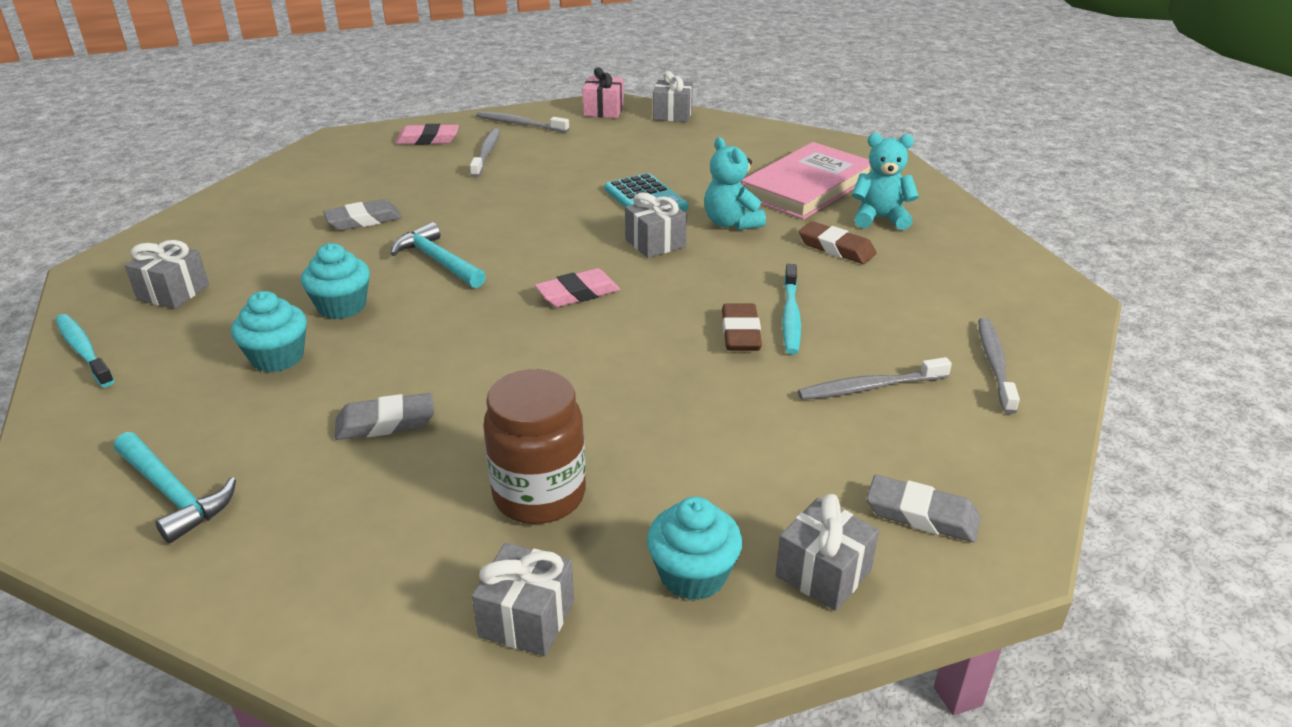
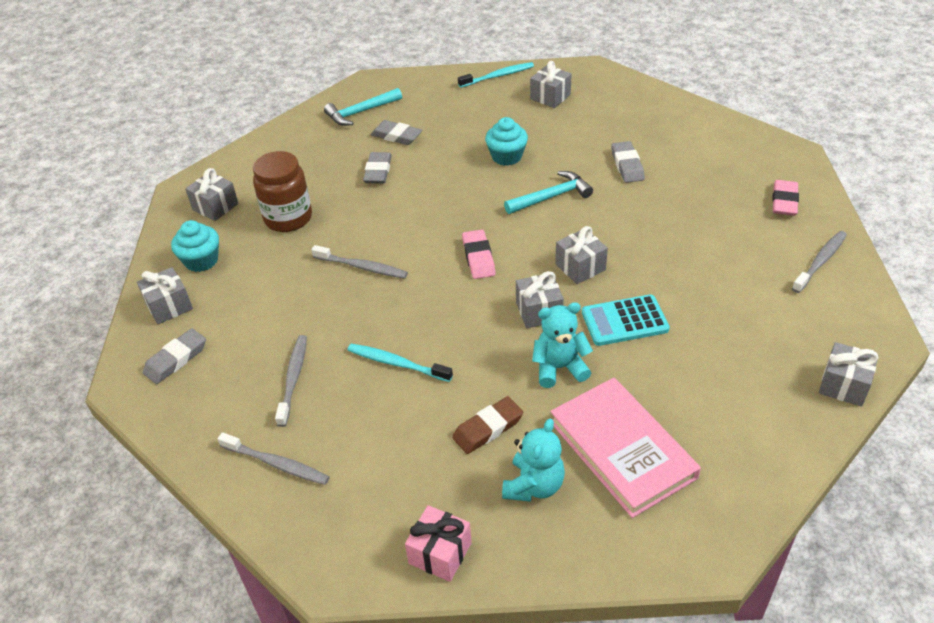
camera: 110 degrees right, 10 degrees up
(272, 426) = (396, 136): none -> grey eraser
(277, 357) = (460, 135): turquoise cupcake -> none
(486, 153) = (746, 234): grey toothbrush -> grey toothbrush (362, 267)
(570, 229) = (580, 267): none -> grey gift
(603, 111) = (858, 329): pink gift -> pink gift (440, 553)
(740, 333) = (389, 330): brown eraser -> none

